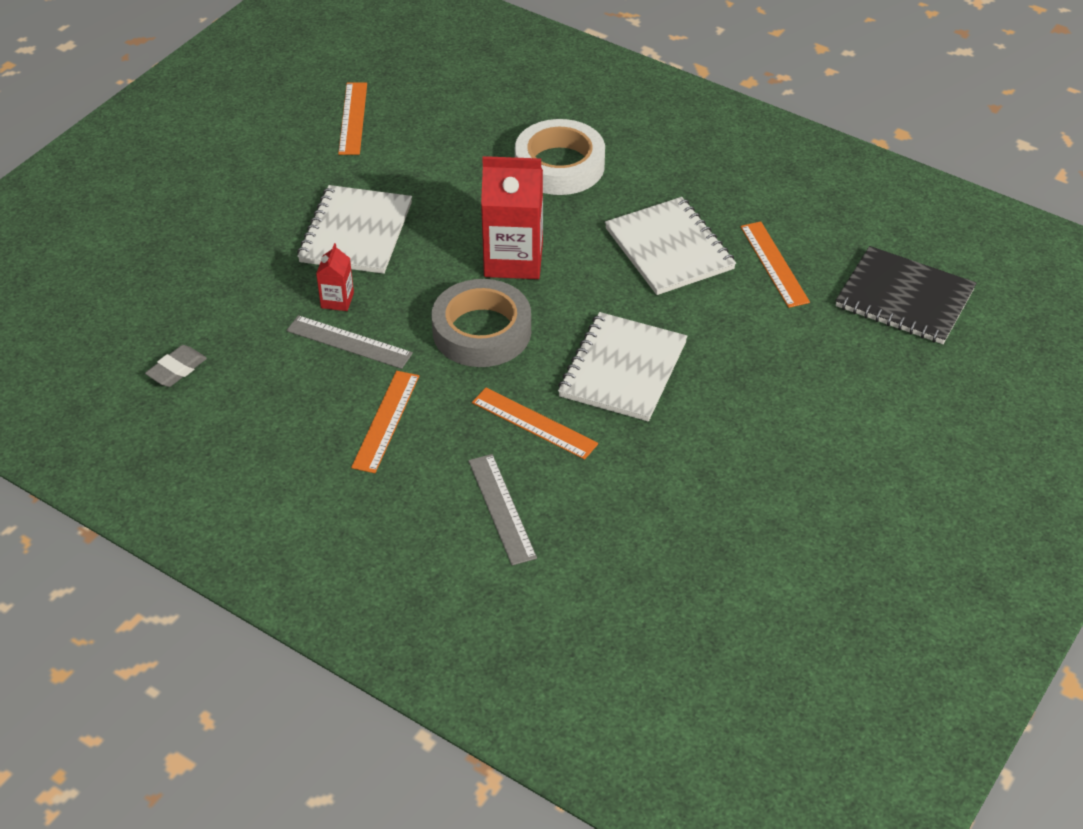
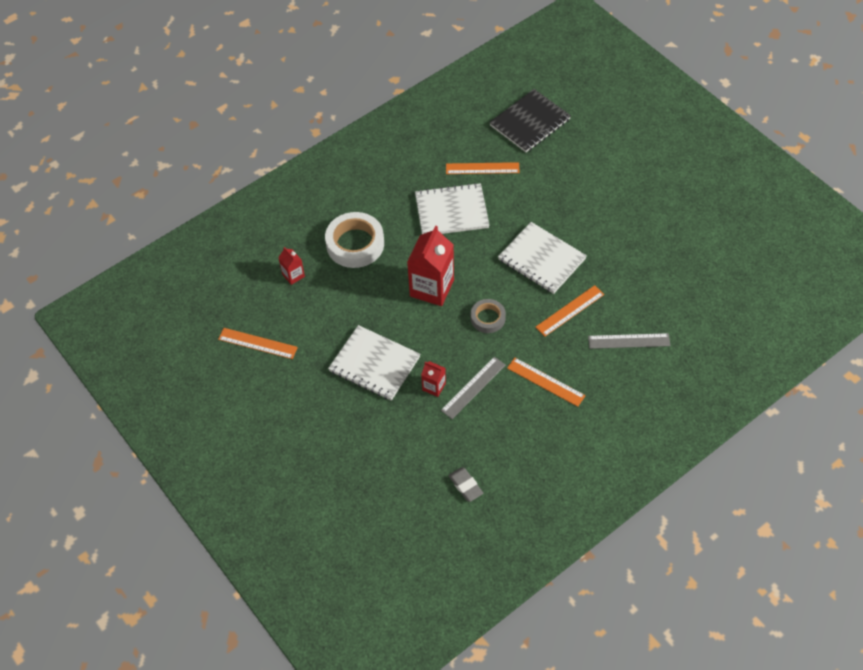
camera: 70 degrees left, 10 degrees up
(478, 121) = (293, 275): none -> red carton
(482, 331) = (488, 318): grey tape -> grey tape, size x0.58

